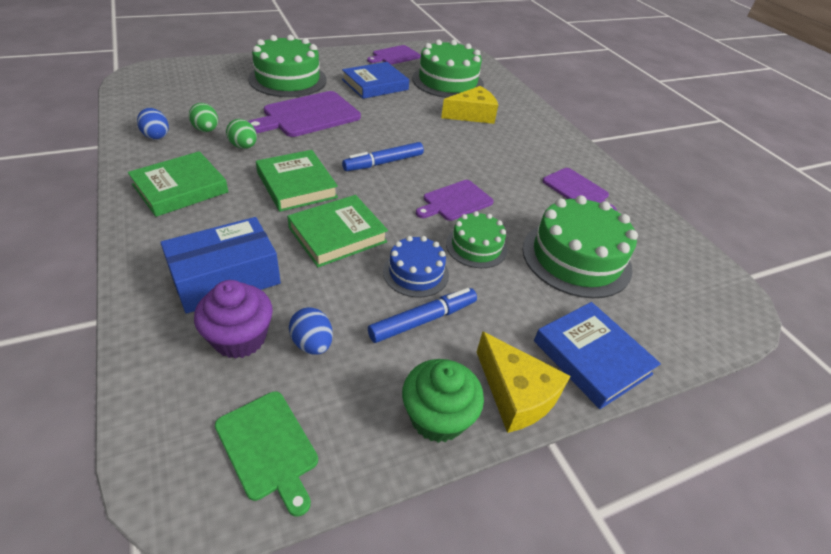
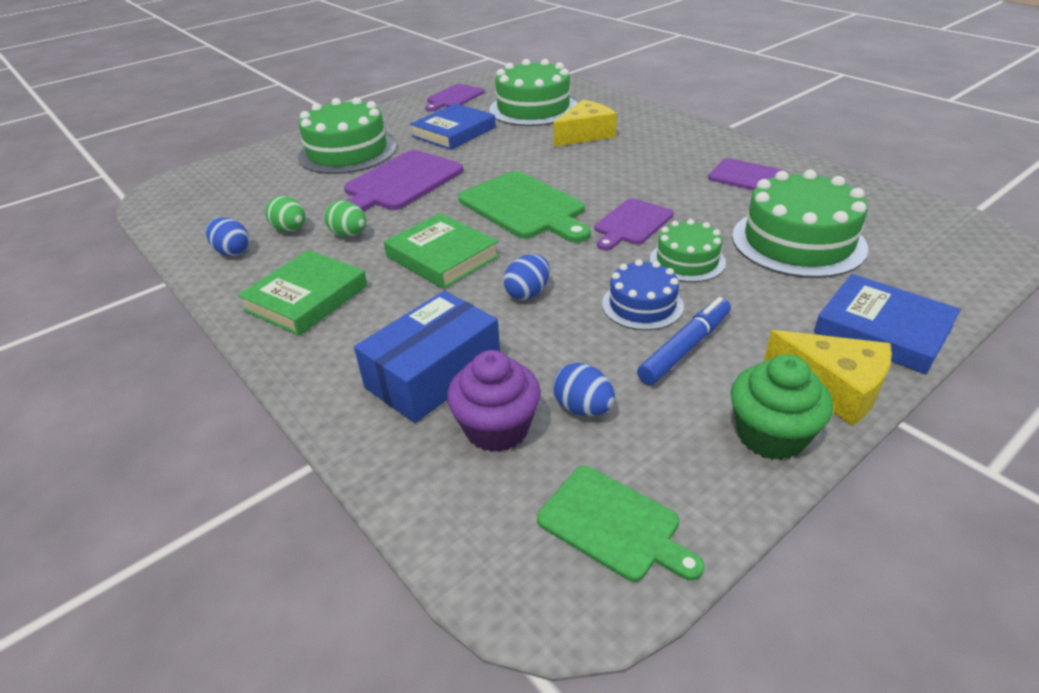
camera: 10 degrees left, 5 degrees down
(337, 235) = (528, 293): green book -> blue egg
(384, 163) = (524, 207): blue marker -> green cutting board

